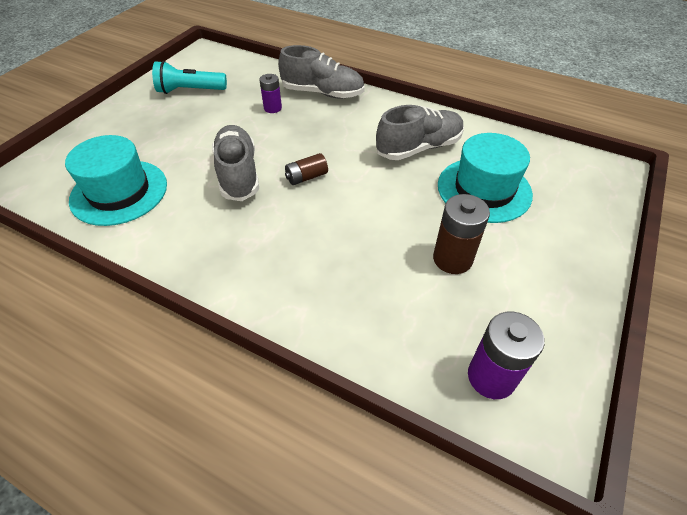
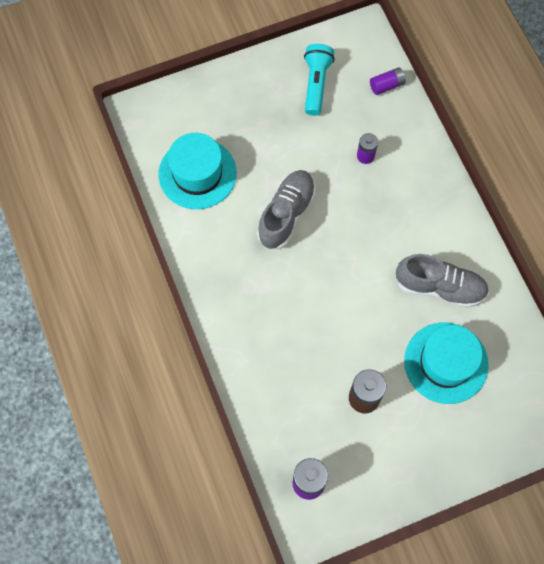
camera: 40 degrees right, 20 degrees up
(190, 90) = (316, 84): turquoise flashlight -> turquoise flashlight turned 60 degrees clockwise
(249, 68) = (387, 85): none -> purple battery
(306, 177) = (331, 254): brown battery -> none
(323, 93) = (421, 165): grey shoe -> none

